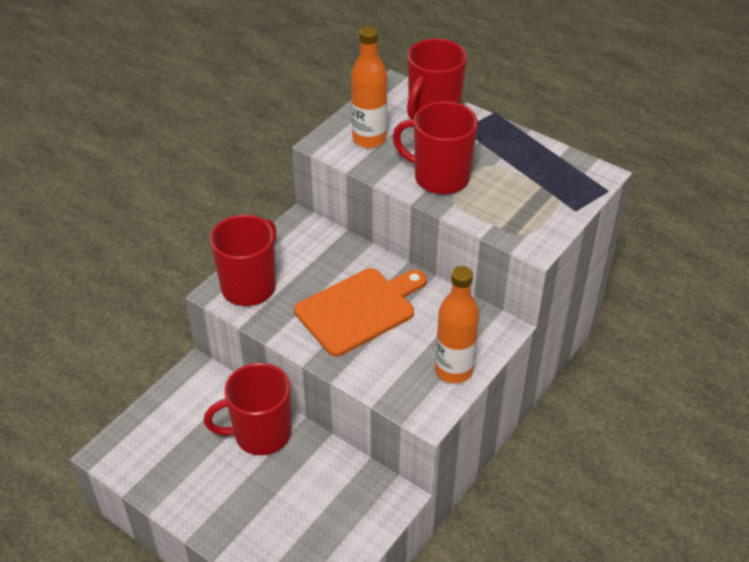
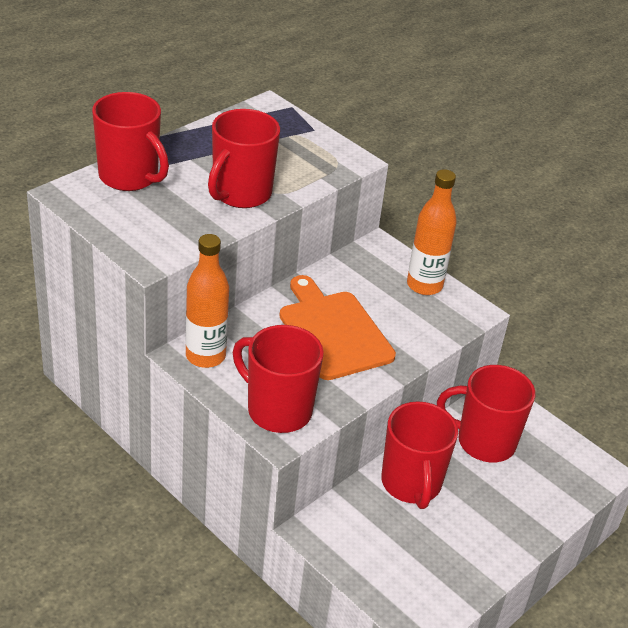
camera: 85 degrees left, 5 degrees down
(327, 489) = (484, 442): none -> red mug
(369, 139) = (156, 227): orange bottle -> orange bottle (205, 356)

